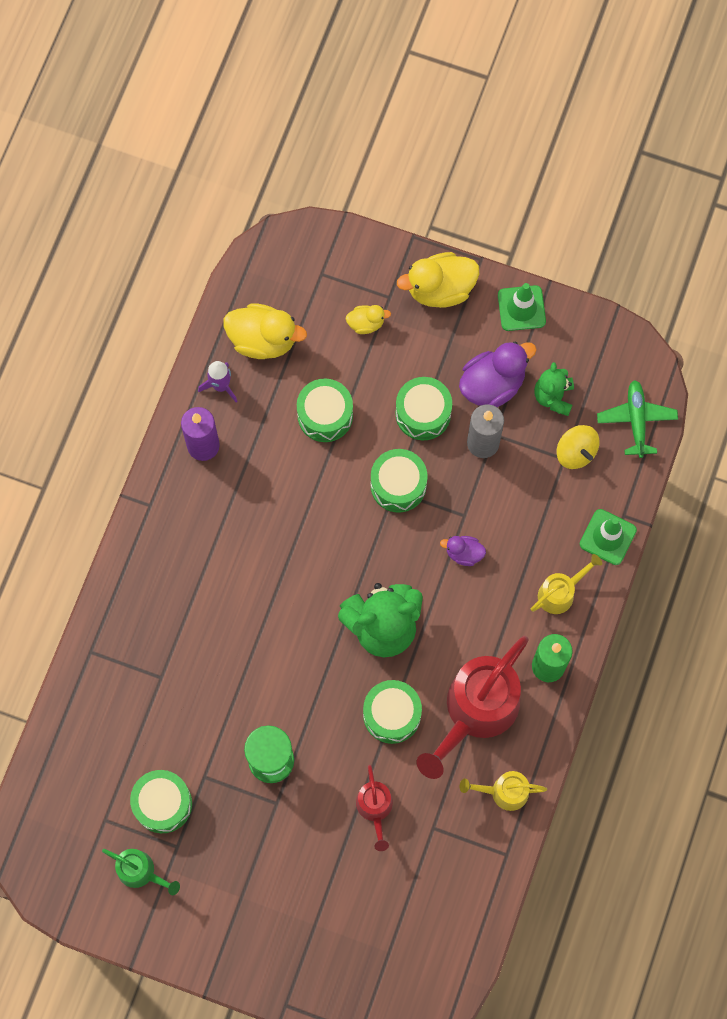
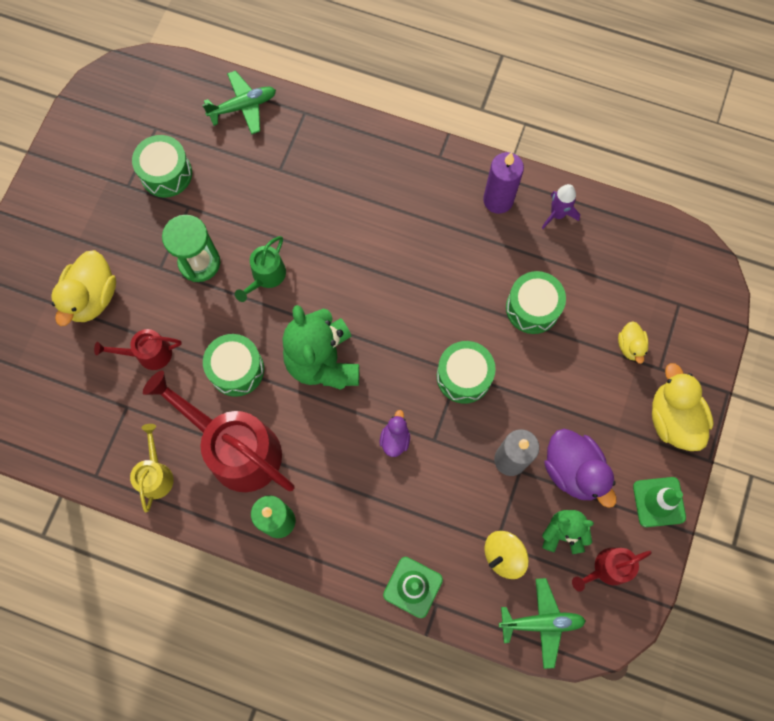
camera: 90 degrees right, 0 degrees up
(80, 721) = (243, 107): none -> green plane
(141, 872) = (108, 158): green watering can -> green watering can (266, 277)
(263, 340) = (606, 251): yellow duck -> yellow duck (92, 297)
(423, 413) = (538, 400): green drum -> none
(560, 592) = (354, 535): yellow watering can -> none
(585, 359) = (607, 569): none -> red watering can

